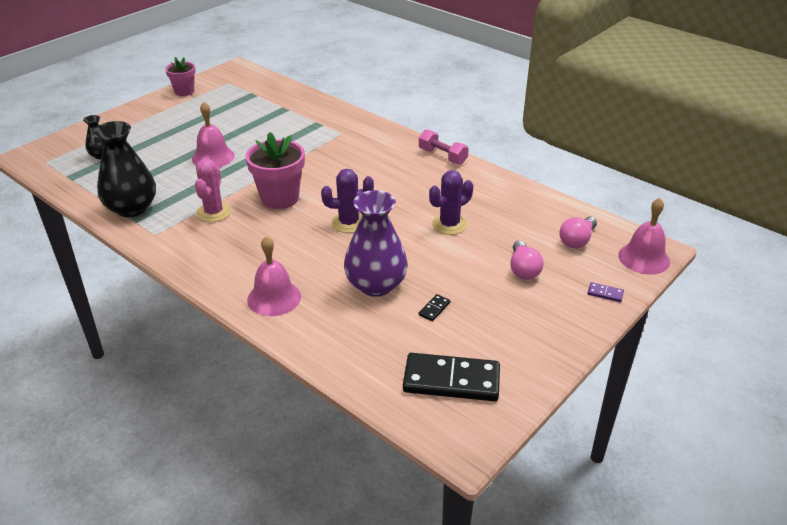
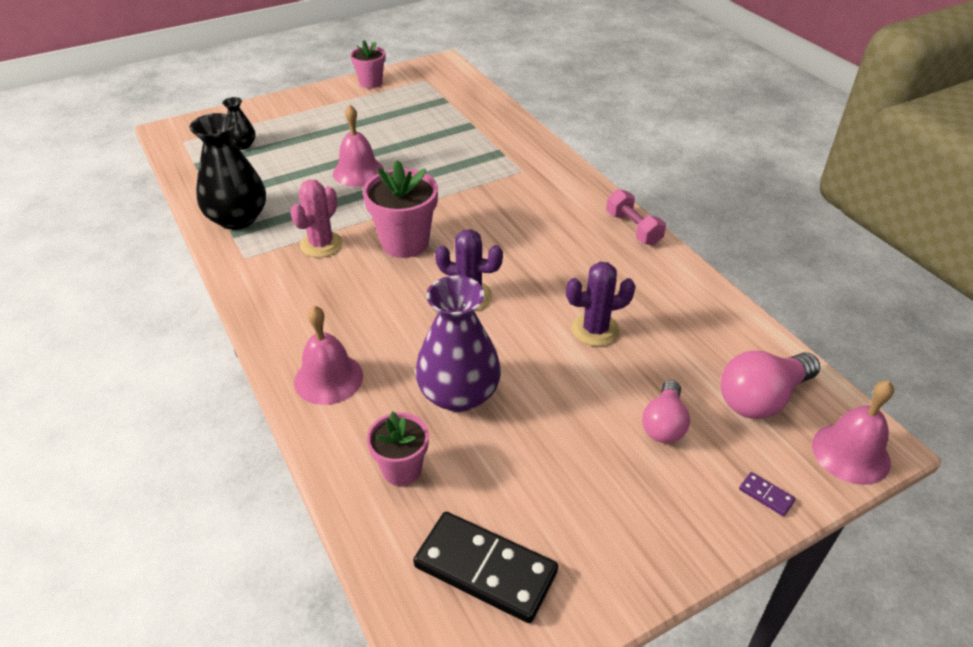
camera: 20 degrees right, 5 degrees up
(361, 339) = (402, 469): none -> pink flower pot
(434, 309) = (515, 451): black domino -> none
(577, 240) = (761, 398): pink light bulb -> pink light bulb, size x1.50

